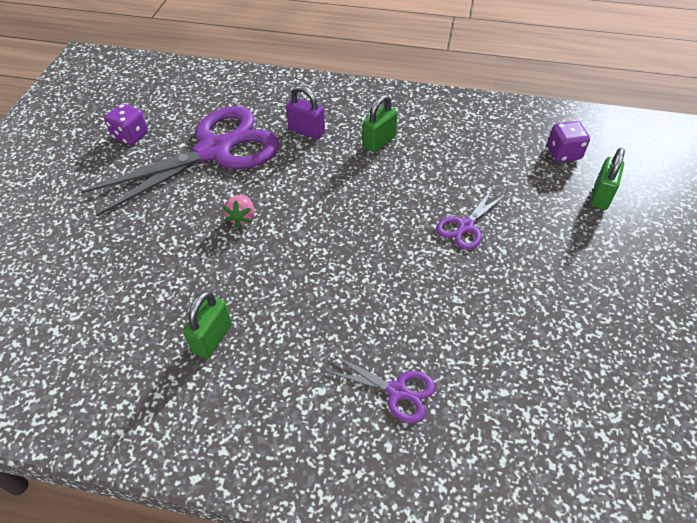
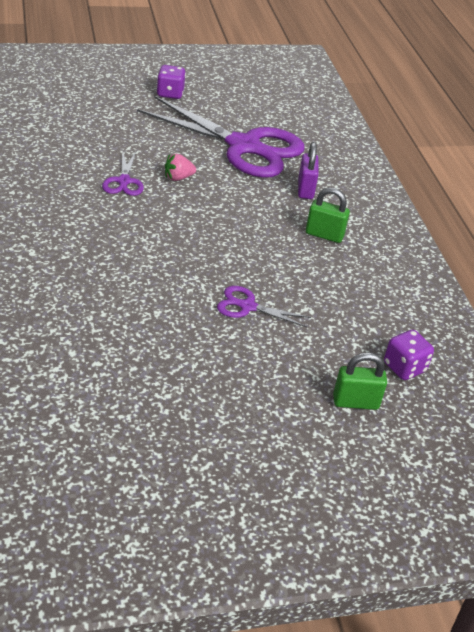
camera: 60 degrees right, 10 degrees down
(131, 136) = (231, 103): purple dice -> purple dice (170, 93)
(212, 338) = (55, 191): green padlock -> none
(397, 391) = (47, 291): purple scissors -> purple scissors (124, 181)

